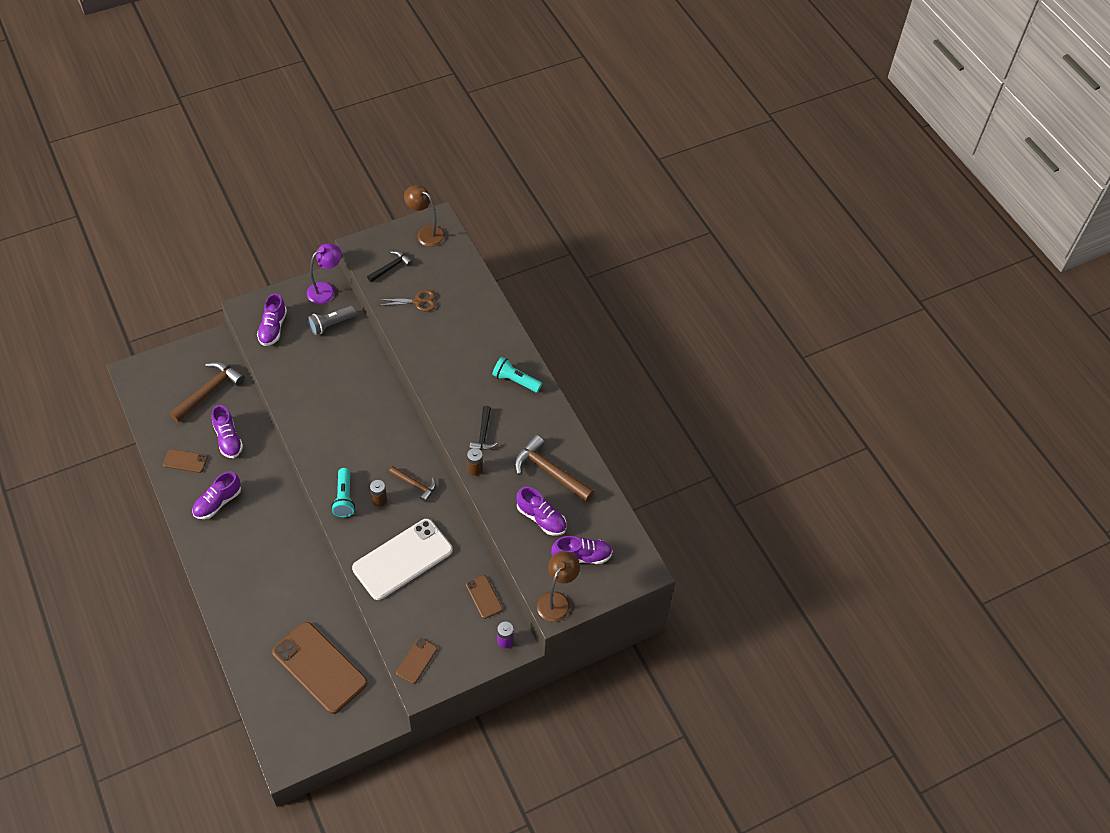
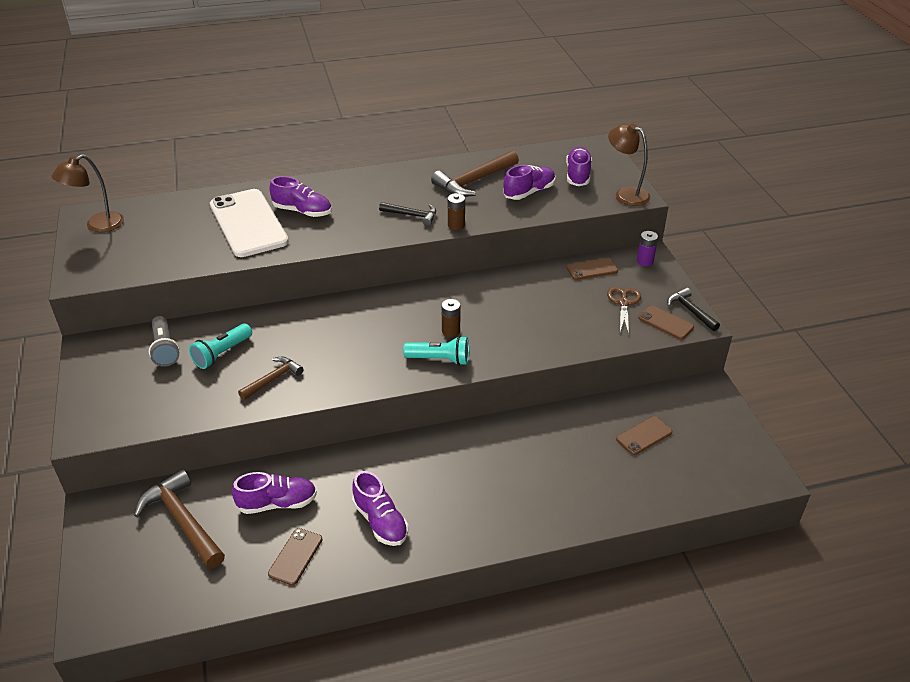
camera: 75 degrees left, 15 degrees down
(273, 328) = (137, 405): purple shoe -> purple shoe (302, 211)
(319, 667) = (644, 436): brown phone -> brown phone, size x0.46
(326, 290) = (104, 349): purple lamp -> none
(390, 267) = (132, 256): black hammer -> black hammer (690, 311)
(402, 559) = (535, 321): white phone -> white phone (248, 223)
(415, 485) = (438, 302): brown hammer -> brown hammer (273, 379)
(417, 301) = (200, 241): brown scissors -> brown scissors (623, 303)
(515, 380) = (350, 188): turquoise flashlight -> turquoise flashlight (222, 353)

